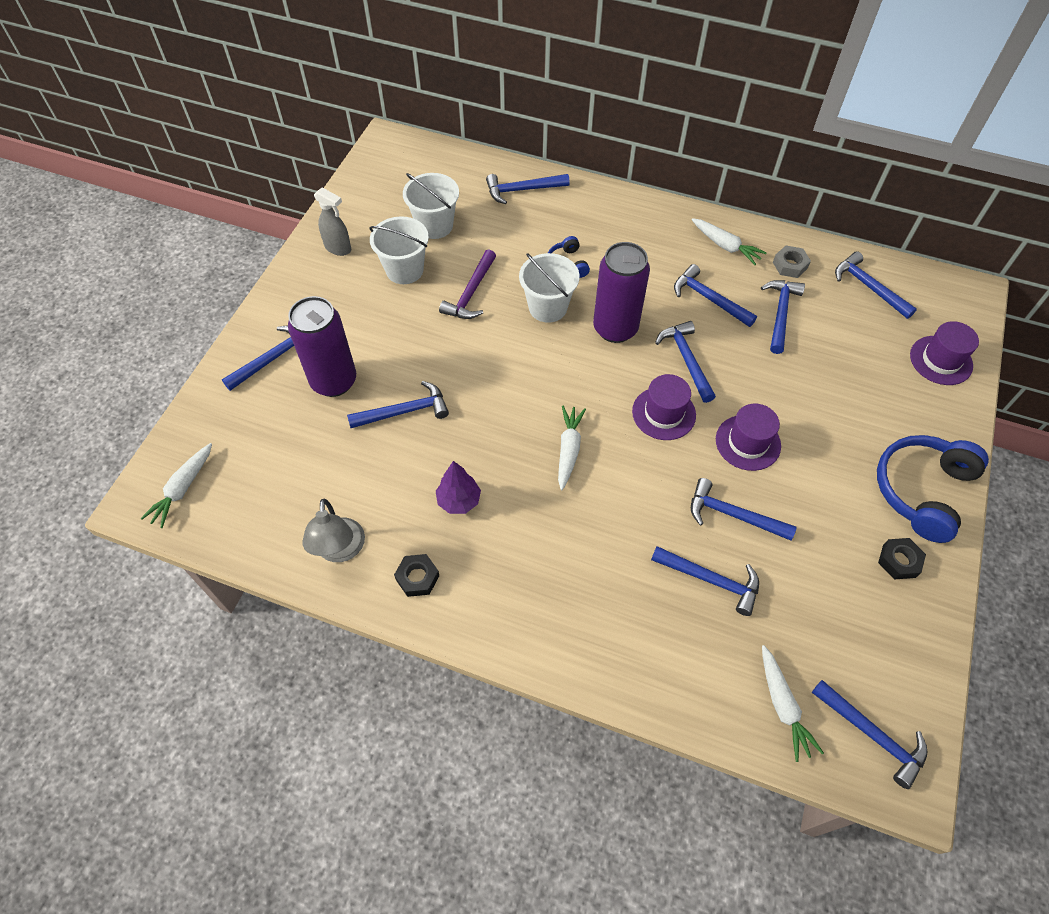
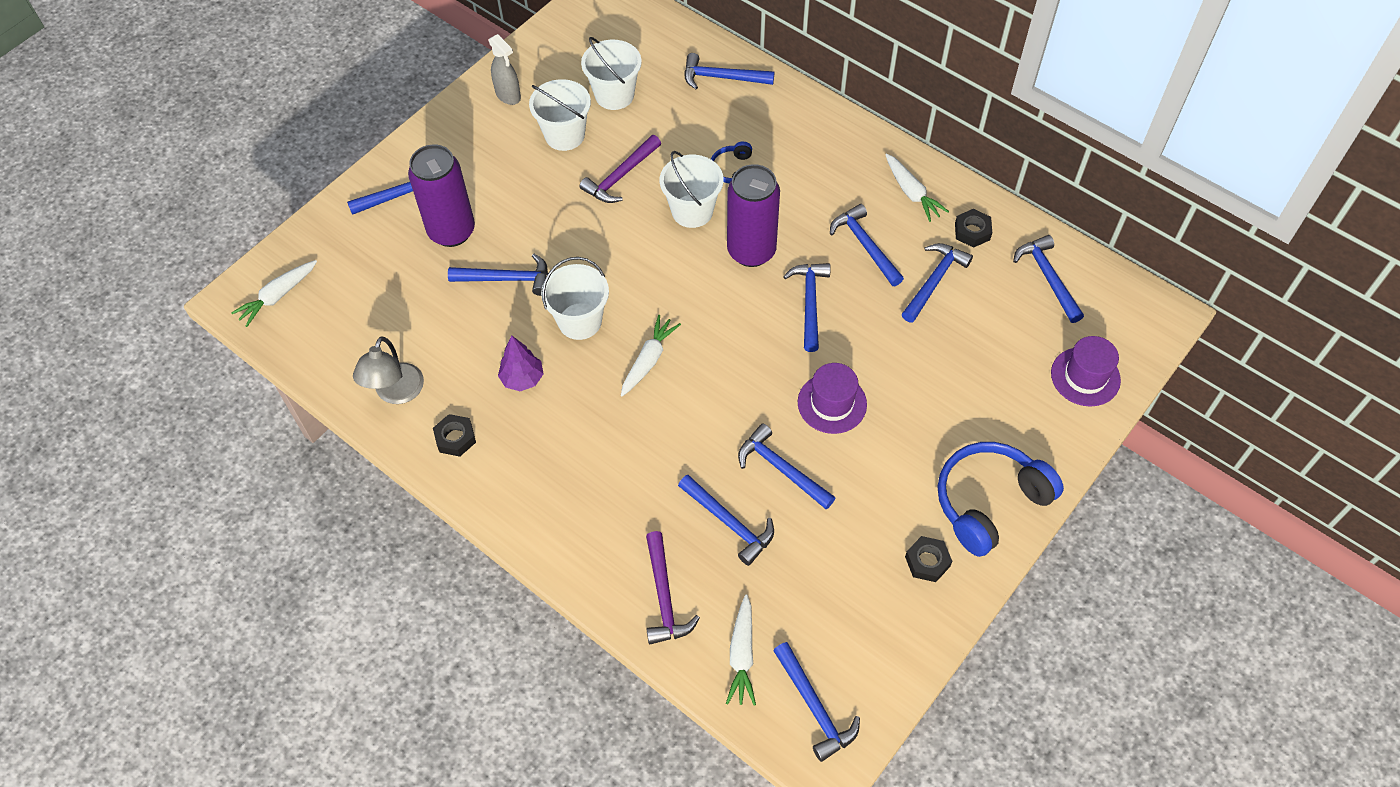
camera: 20 degrees right, 0 degrees up
(490, 431) = (580, 321): none -> white bucket
(664, 413) = (760, 350): purple hat -> none
(685, 672) = (664, 597): none -> purple hammer
(790, 265) = (972, 231): grey nut -> black nut

